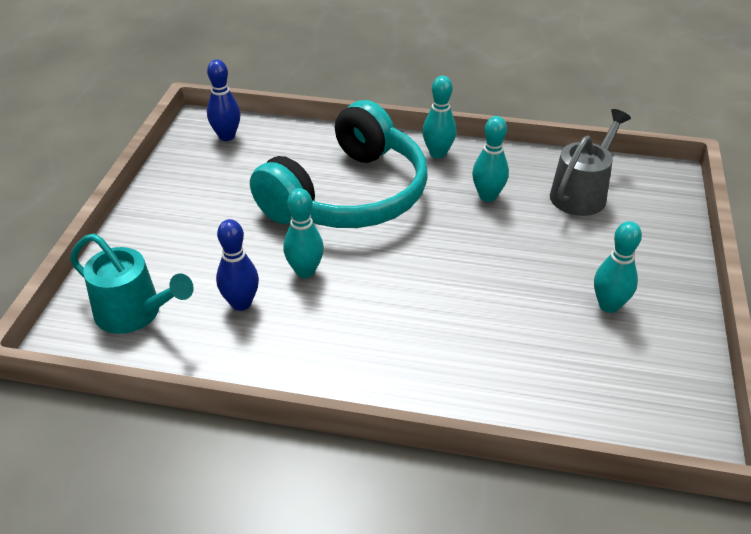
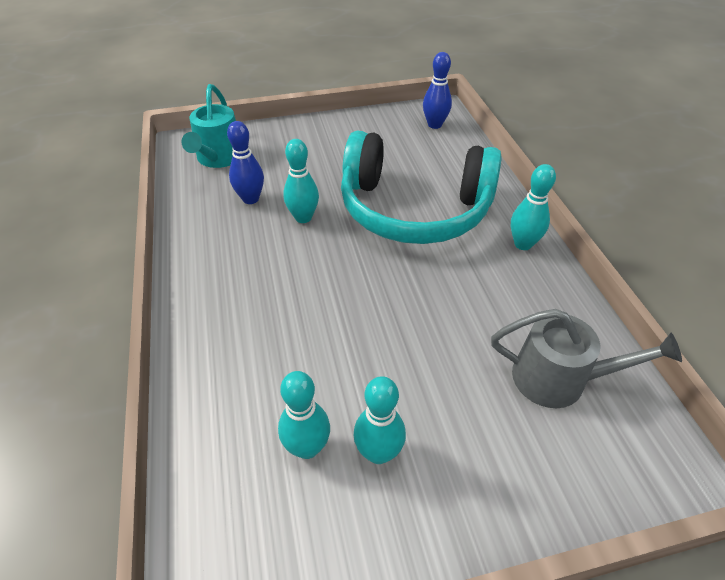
camera: 65 degrees right, 5 degrees up
(487, 196) = (487, 299): turquoise bowling pin -> turquoise bowling pin (307, 447)

